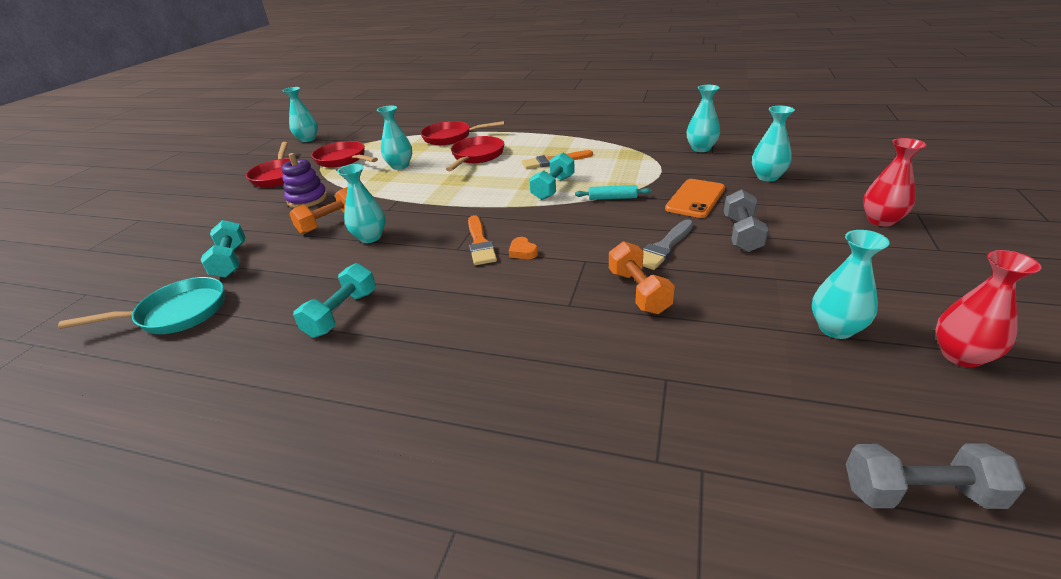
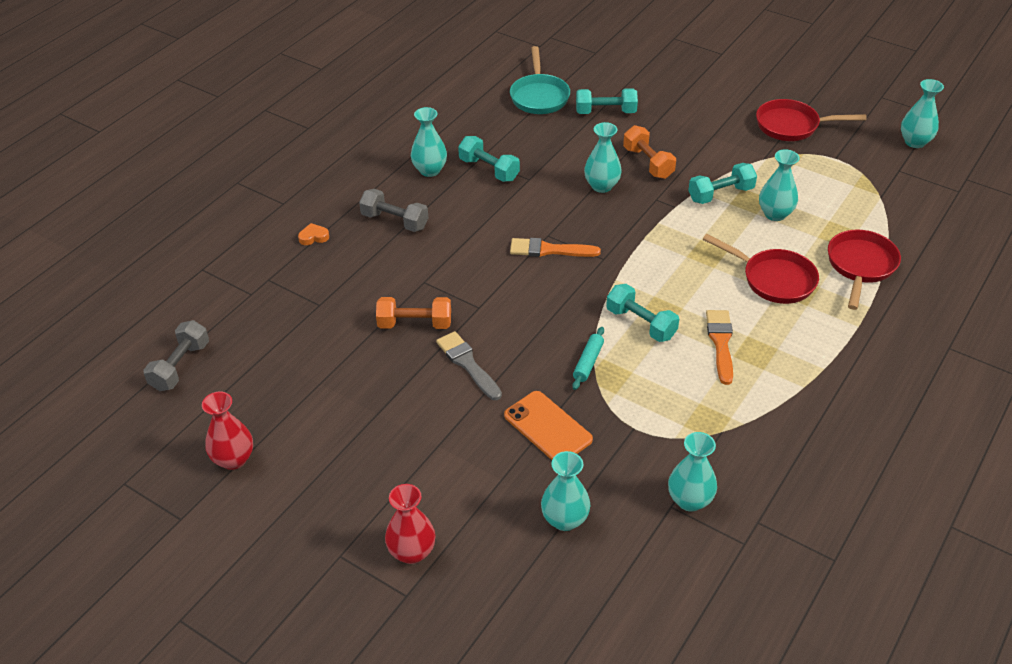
camera: 105 degrees right, 10 degrees up
(307, 199) = (713, 147): purple stacking toy -> none
(343, 160) = (820, 171): red pan -> none
(377, 186) = (720, 194): none -> turquoise dumbbell
(523, 252) = (517, 273): orange heart -> orange heart (313, 237)
(741, 234) = (456, 427): grey dumbbell -> grey dumbbell (395, 221)
(835, 328) = (301, 411): turquoise vase -> turquoise vase (430, 170)

